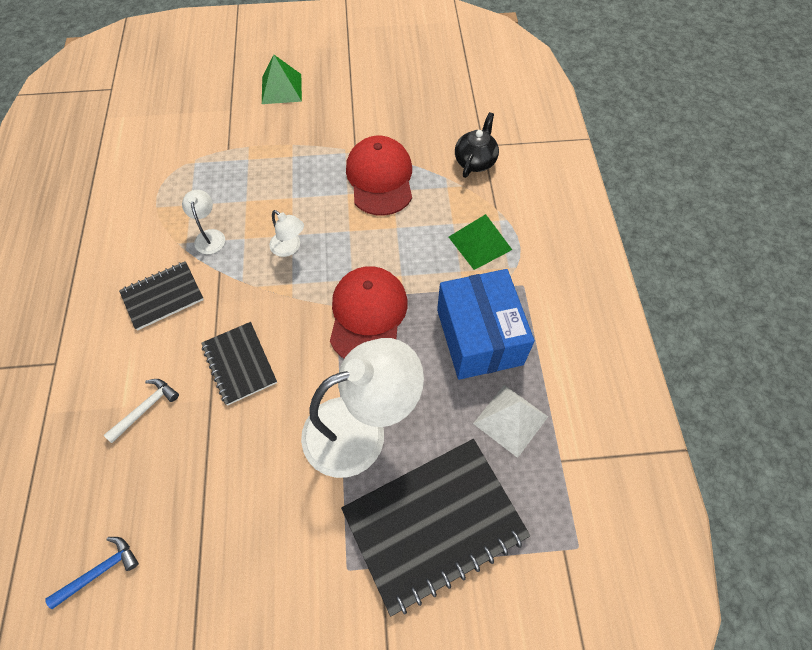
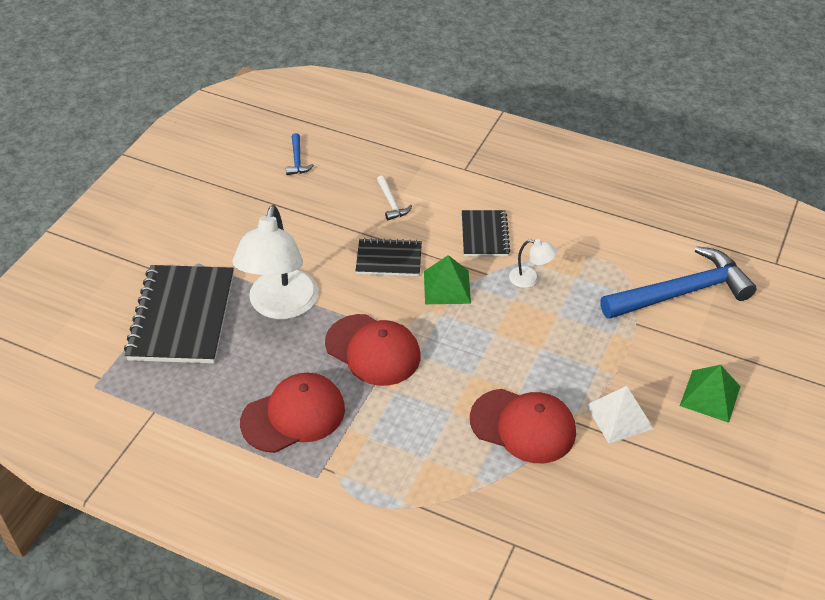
camera: 120 degrees right, 15 degrees down
(176, 133) = (681, 292): none -> blue hammer
(289, 248) = (480, 325): white lamp -> none
(475, 161) = (495, 523): black teapot -> none
(479, 337) = (293, 415): blue box -> red cap
(480, 243) = (387, 468): green pyramid -> green pyramid (447, 287)
(510, 420) = (210, 397): white pyramid -> white pyramid (619, 416)

